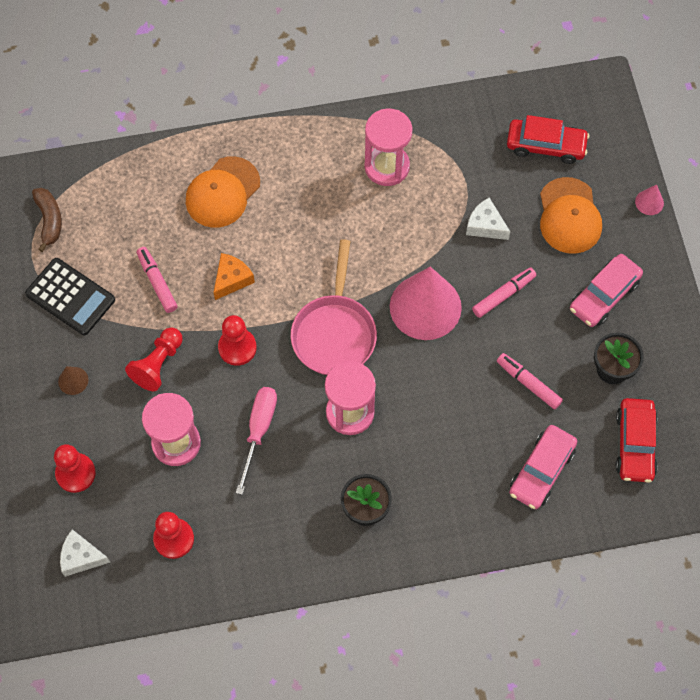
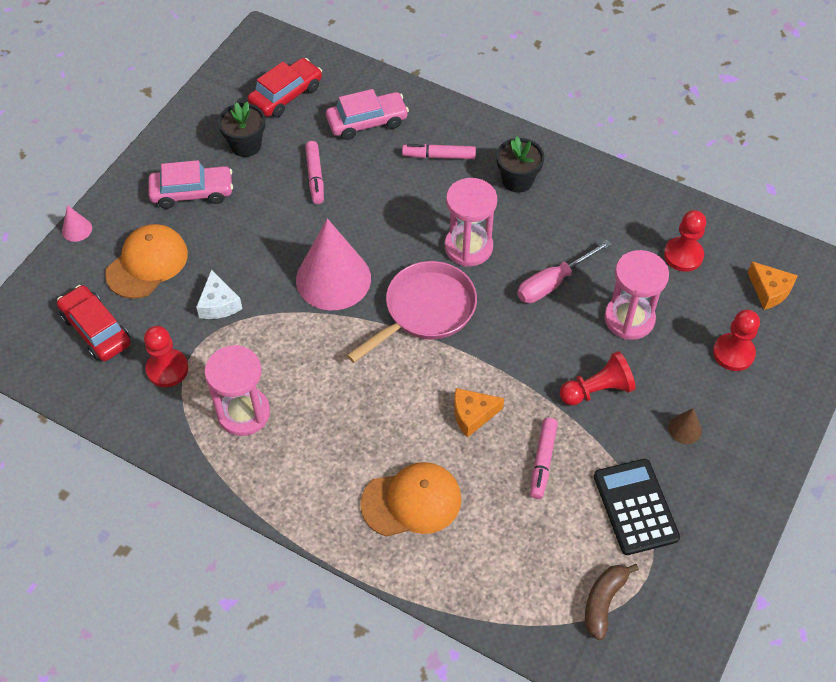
camera: 140 degrees left, 10 degrees down
(81, 557) = (769, 291): white cheese -> orange cheese
(237, 347) = (517, 356): red pawn -> red pawn (167, 369)
(503, 295) = (264, 245): pink marker -> pink marker (439, 156)

